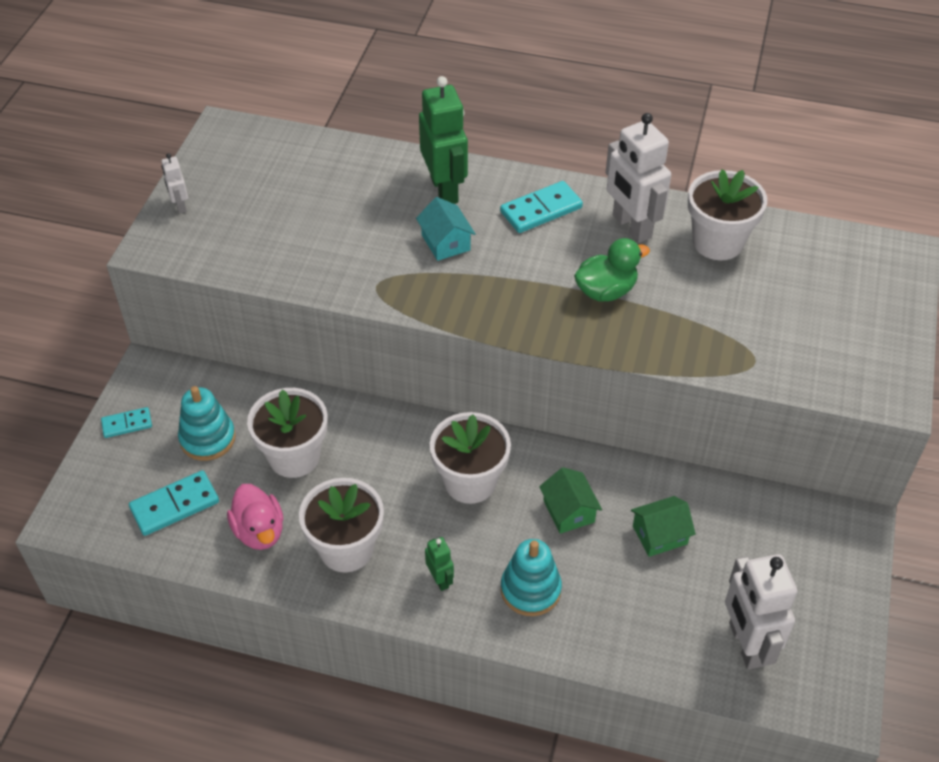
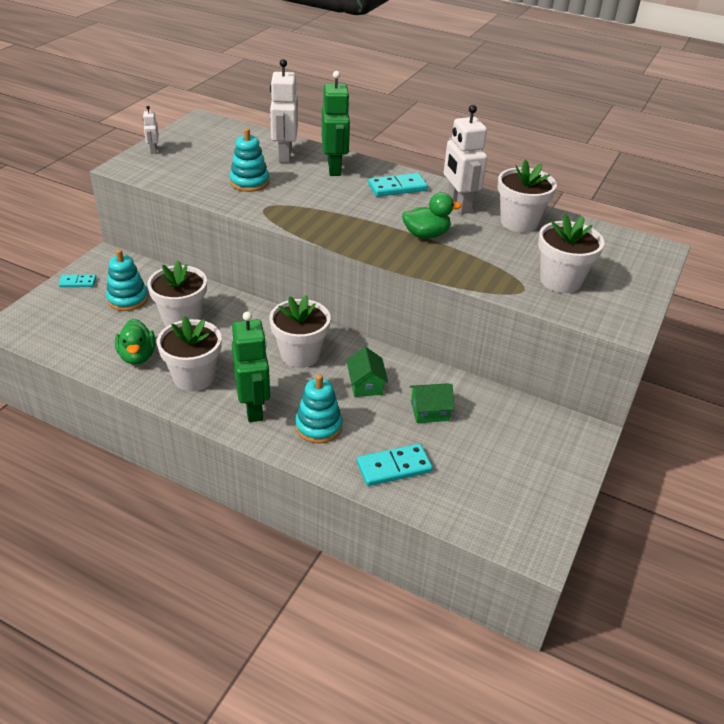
camera: 10 degrees right, 10 degrees down
(175, 505) = (87, 331): turquoise domino -> turquoise domino (394, 467)
(259, 531) = (137, 356): pink duck -> green duck
(338, 241) = (249, 182): none -> turquoise stacking toy
(440, 579) = (254, 408): green robot -> green robot, size x2.08
(445, 242) = (323, 193): turquoise house -> none
(746, 644) = (473, 493): white robot -> white robot (284, 155)
(796, 336) = (560, 281): none -> white flower pot

